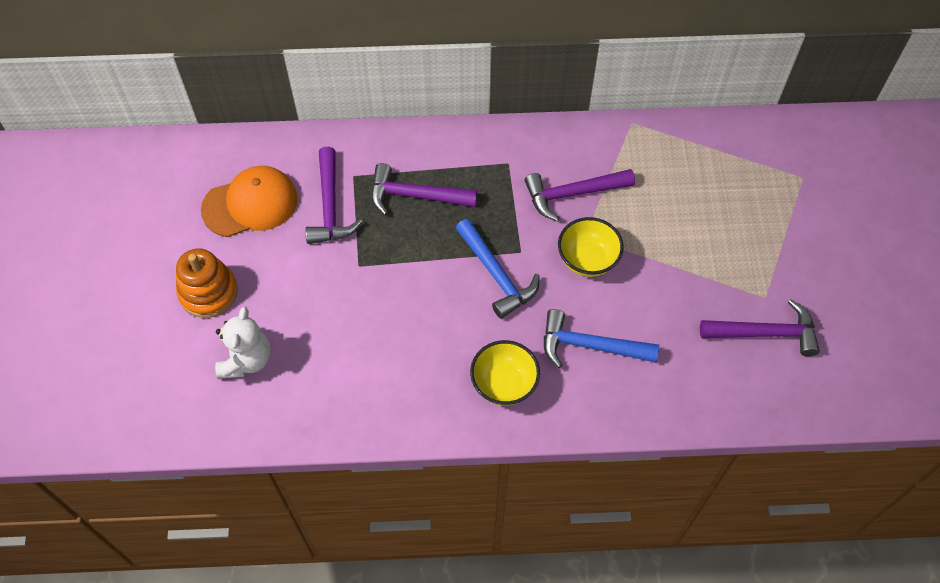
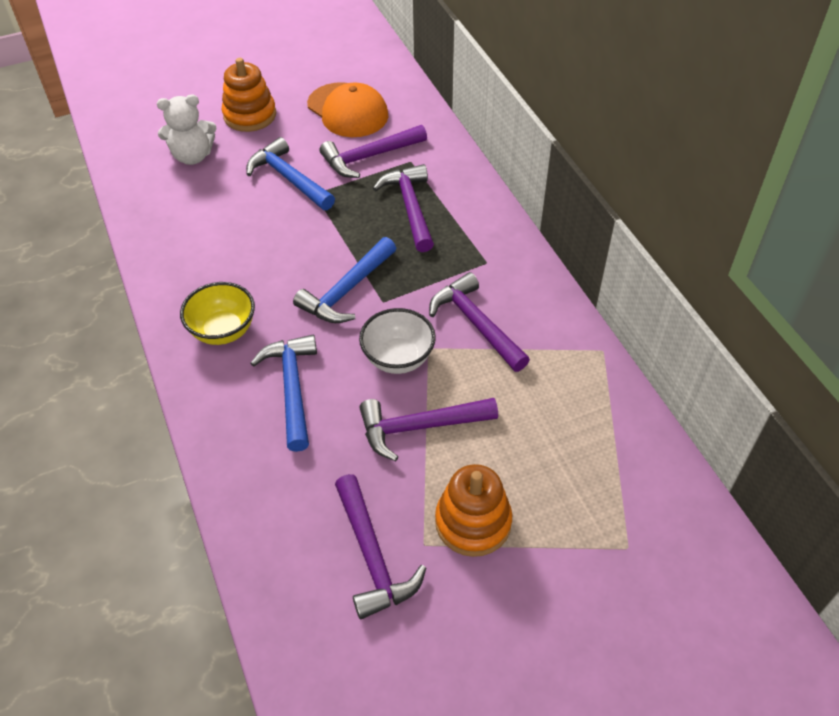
camera: 70 degrees right, 10 degrees down
(326, 282) = (288, 178): none -> blue hammer
(587, 260) = (398, 358): yellow bowl -> white bowl
(661, 267) = (419, 427): none -> purple hammer
(756, 260) = (473, 522): none -> orange stacking toy

